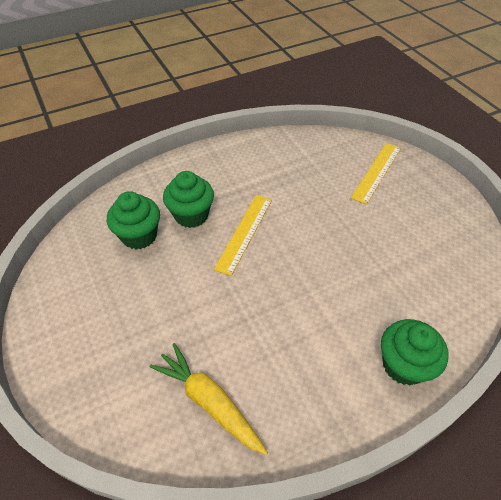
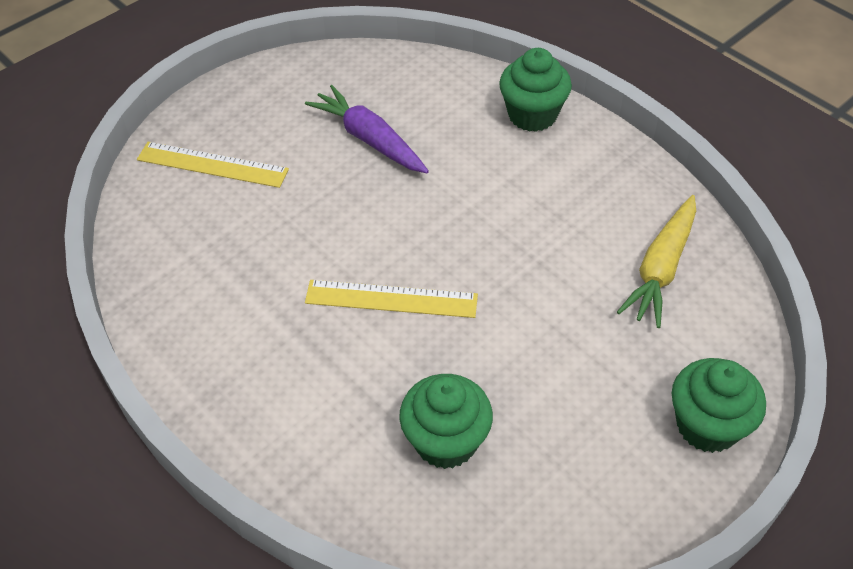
camera: 105 degrees left, 0 degrees up
(191, 215) = (376, 381): green cupcake -> green cupcake (707, 425)
(388, 249) = (369, 139): none -> purple carrot

